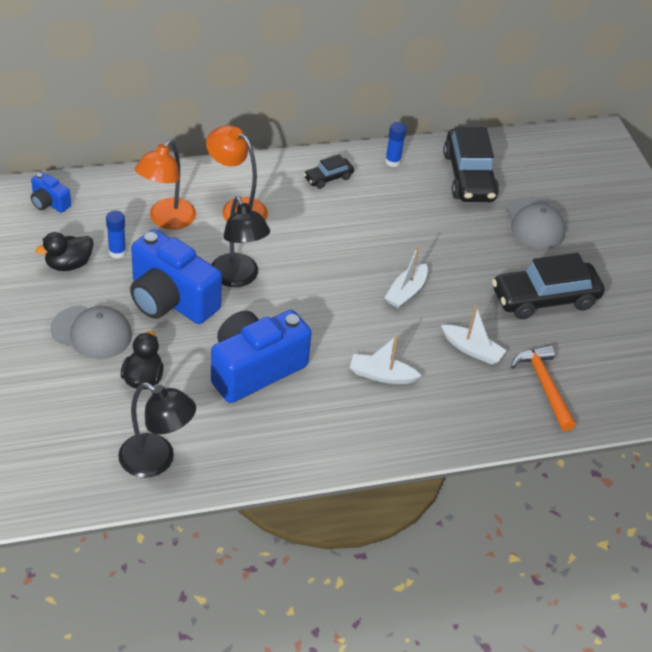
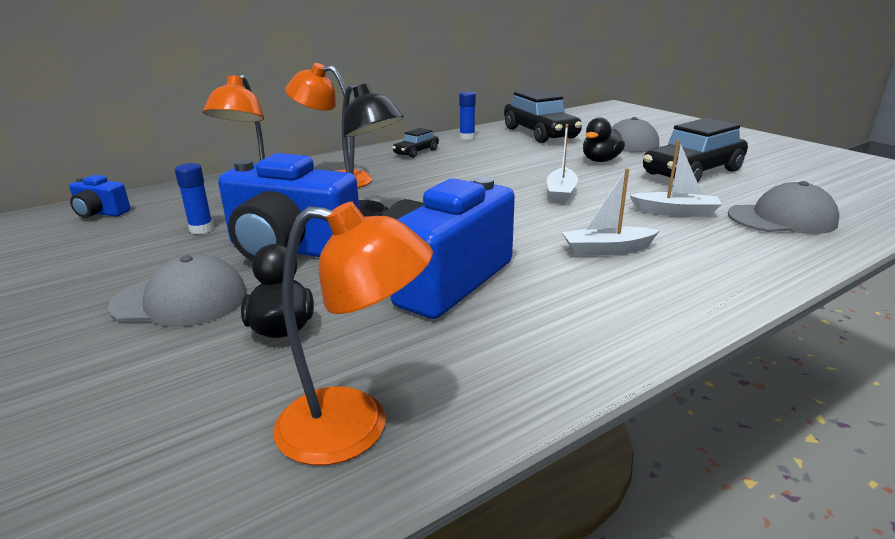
camera: 15 degrees left, 20 degrees down
(68, 264) = (133, 250): black duck -> black duck (600, 160)
(156, 461) = (355, 427): black lamp -> orange lamp
(544, 386) = (782, 218): orange hammer -> grey cap

